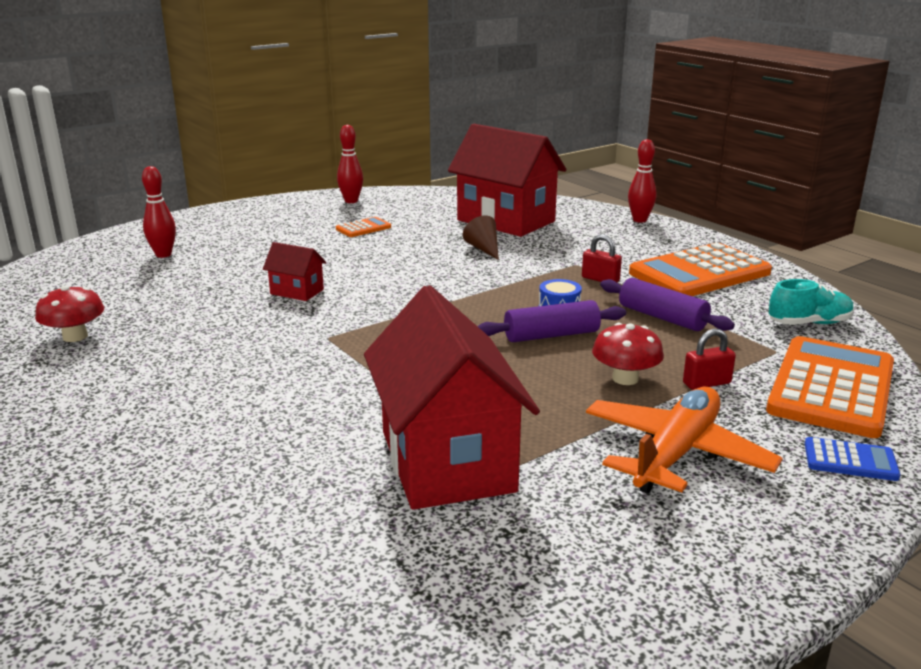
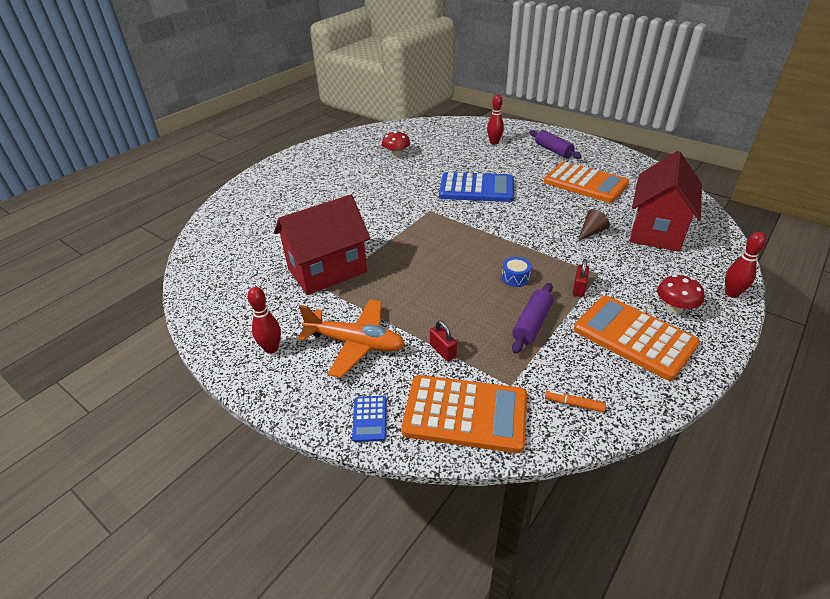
camera: 75 degrees right, 15 degrees up
(297, 292) = (476, 188): red house -> blue calculator
(351, 201) = (629, 167): red bowling pin -> red bowling pin (271, 348)
(363, 228) = (585, 183): orange calculator -> orange calculator, size x2.25
(551, 335) = (475, 280): purple rolling pin -> purple rolling pin (553, 150)
(625, 378) = (433, 316): red mushroom -> red mushroom (674, 308)
(809, 323) = (574, 404): turquoise shoe -> orange marker

